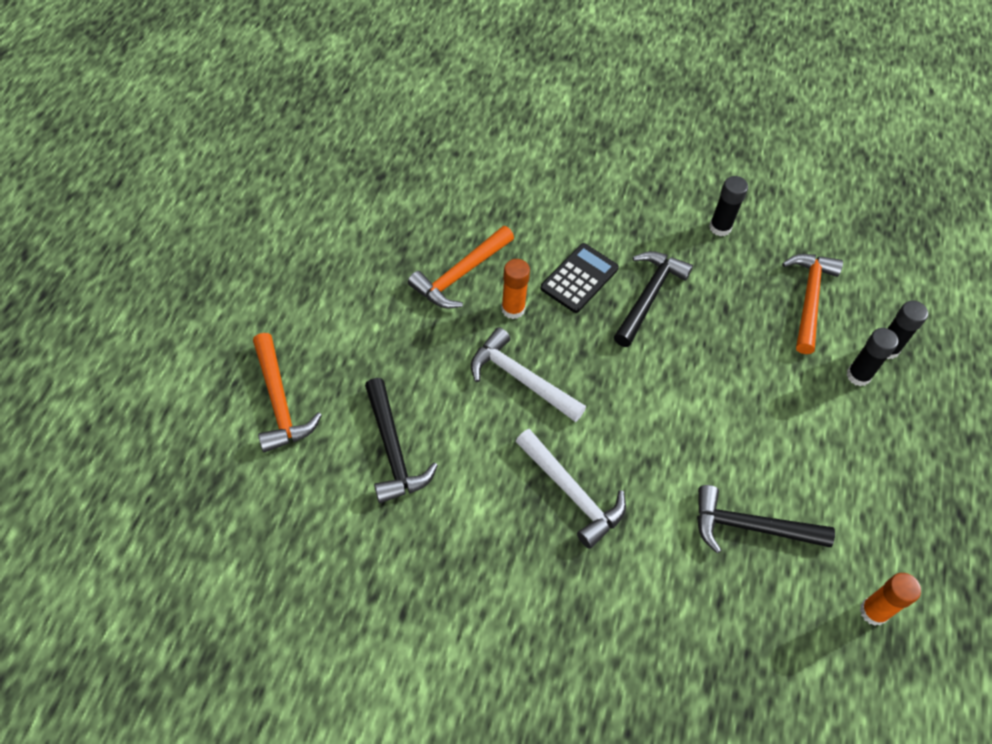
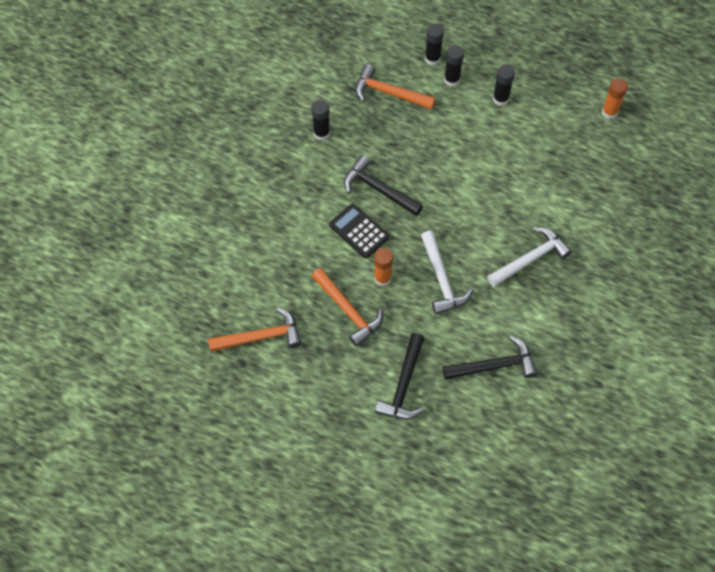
camera: 80 degrees left, 5 degrees up
(280, 402) = (452, 441): orange hammer -> orange hammer (261, 337)
(520, 379) = (442, 280): white hammer -> white hammer turned 60 degrees counterclockwise
(750, 527) = (556, 163): black hammer -> black hammer (403, 385)
(845, 443) = (500, 99): none -> black glue stick

